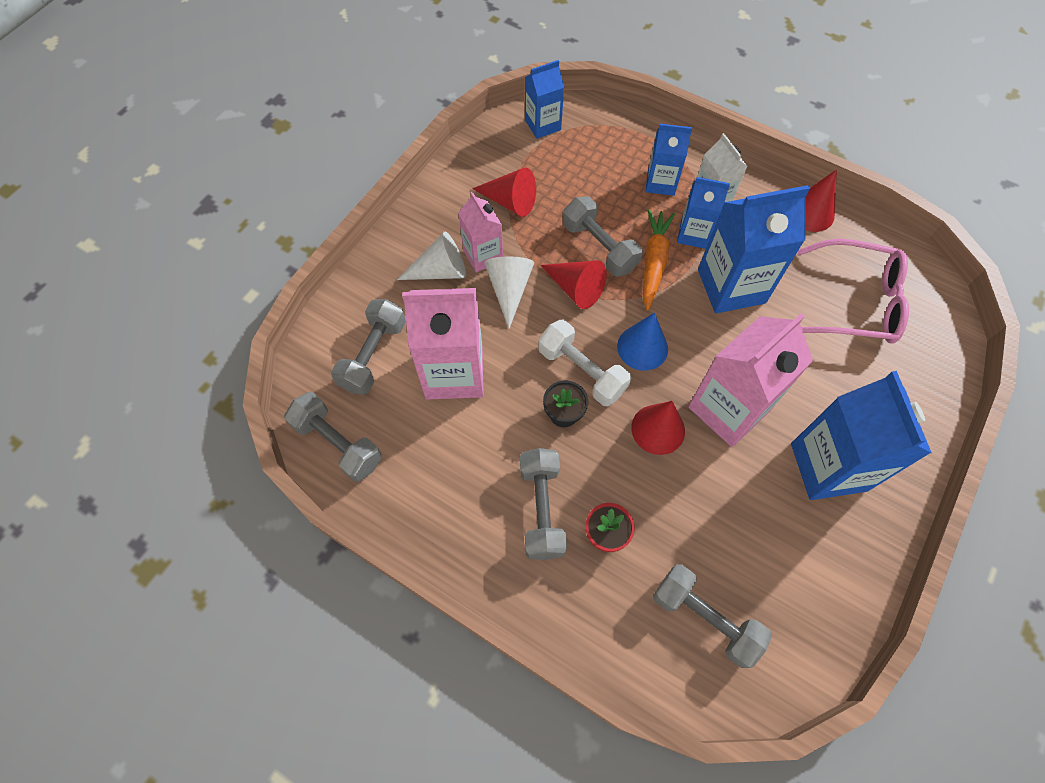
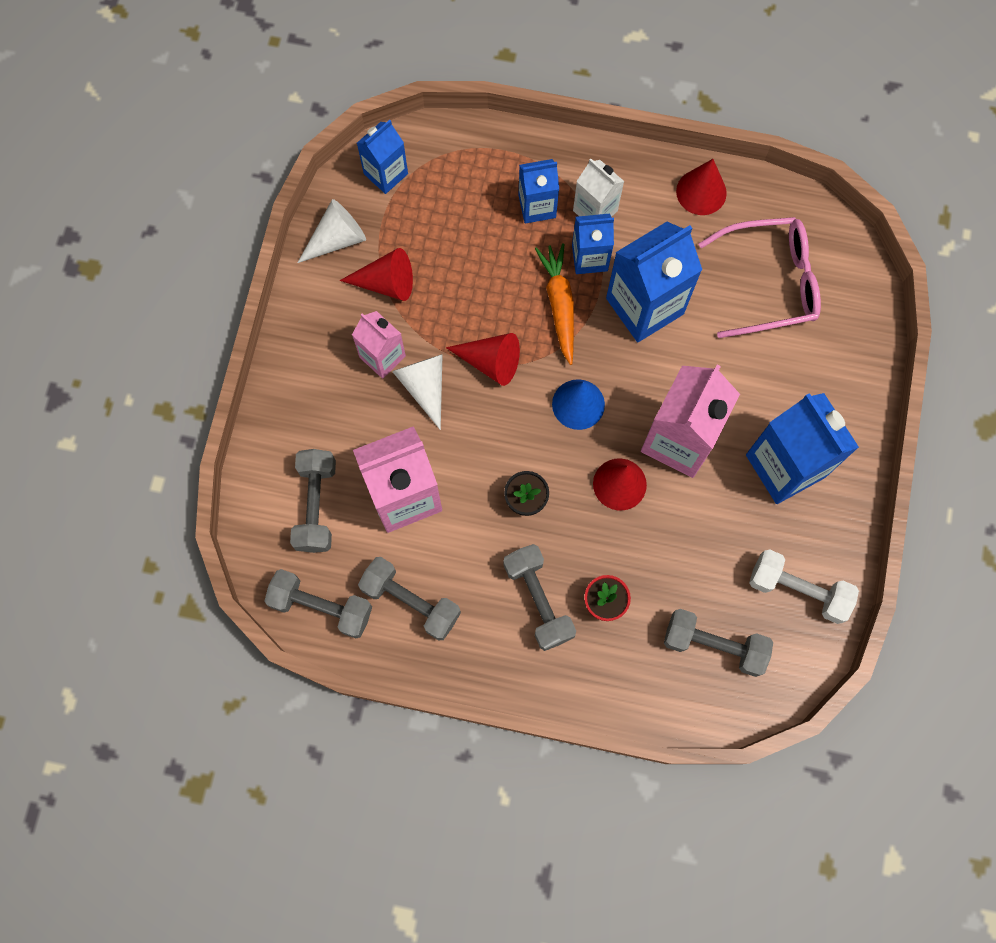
camera: 20 degrees left, 10 degrees up
(440, 271) = (345, 389): white cone -> white cone (337, 239)
(582, 371) = (528, 450): white dumbbell -> white dumbbell (798, 590)
(599, 247) = (498, 306): grey dumbbell -> grey dumbbell (411, 601)

